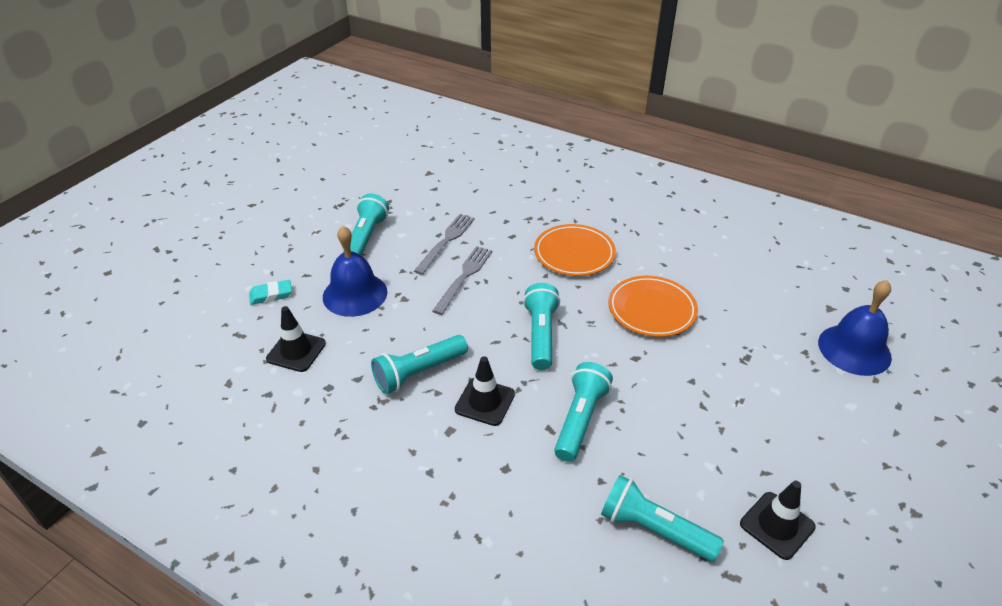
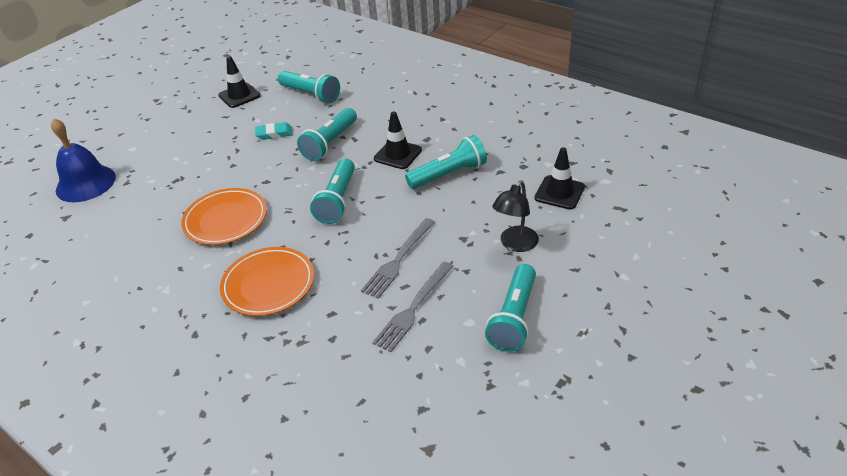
camera: 170 degrees left, 0 degrees up
(271, 295) = (605, 246): turquoise eraser -> turquoise eraser (274, 134)
(355, 294) = (515, 244): blue bell -> black lamp

